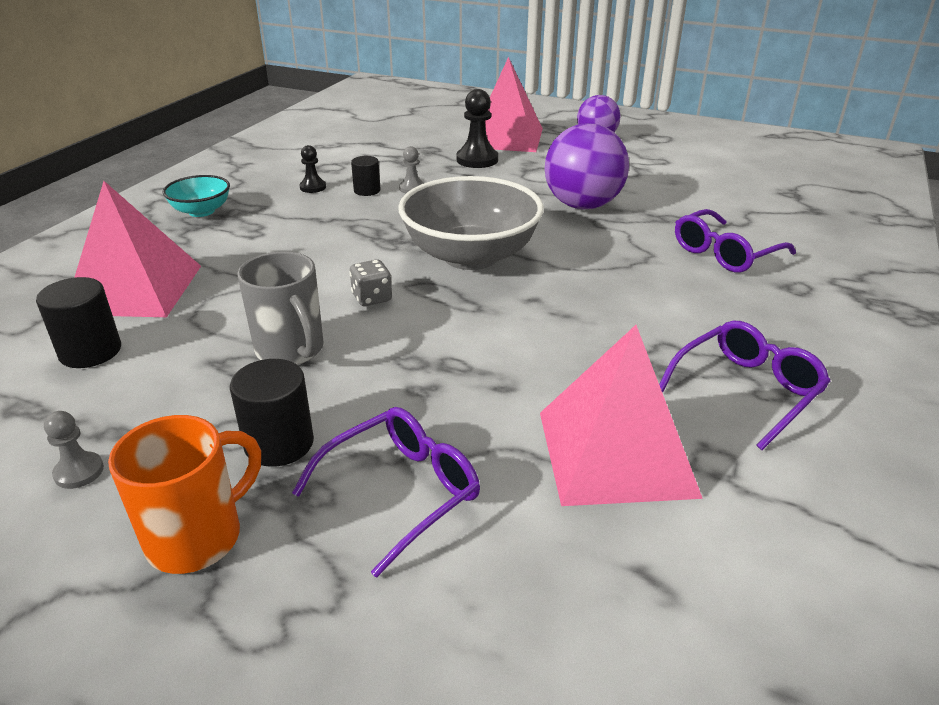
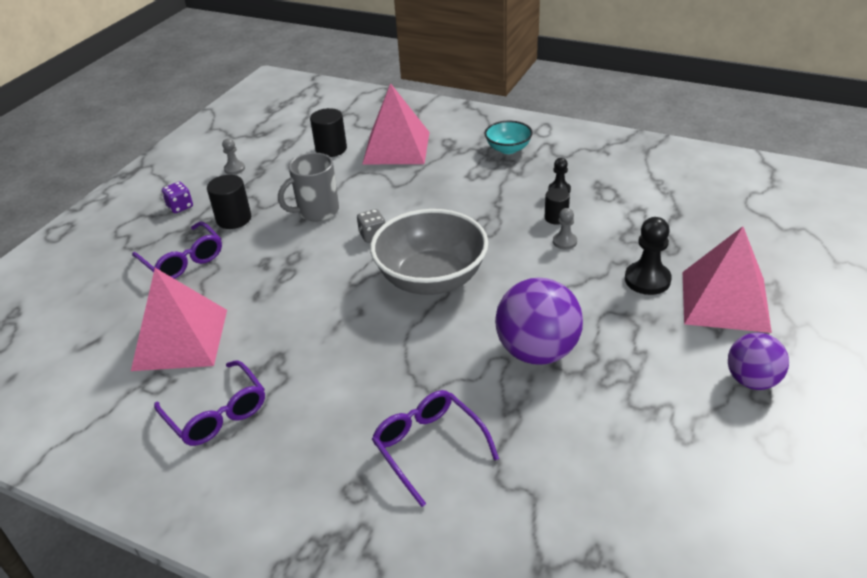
camera: 95 degrees right, 5 degrees up
(197, 537) = (180, 207): orange mug -> purple dice

